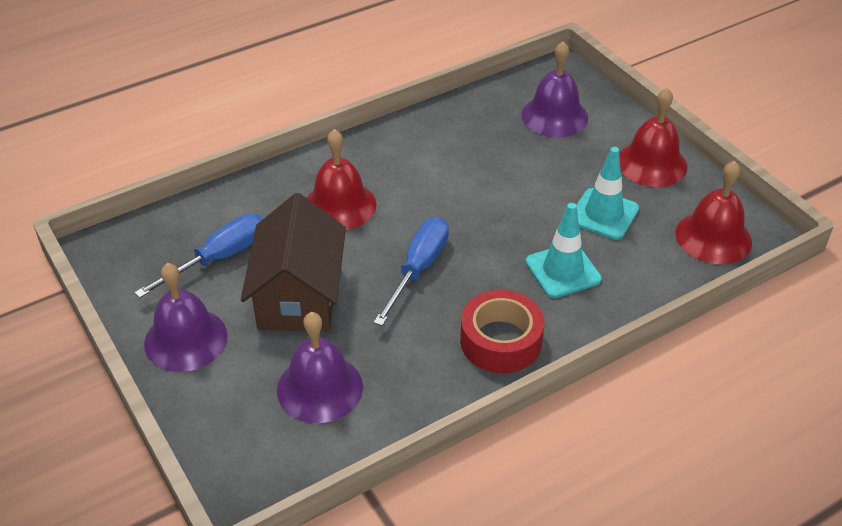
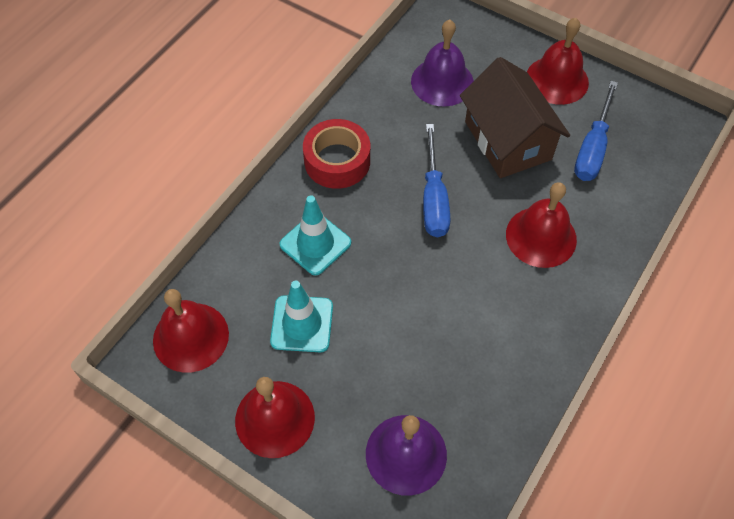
camera: 155 degrees right, 15 degrees up
(186, 339) = (557, 80): purple bell -> red bell

